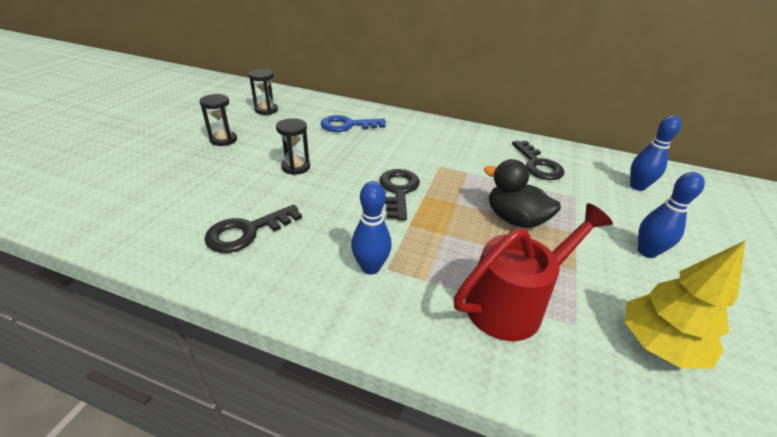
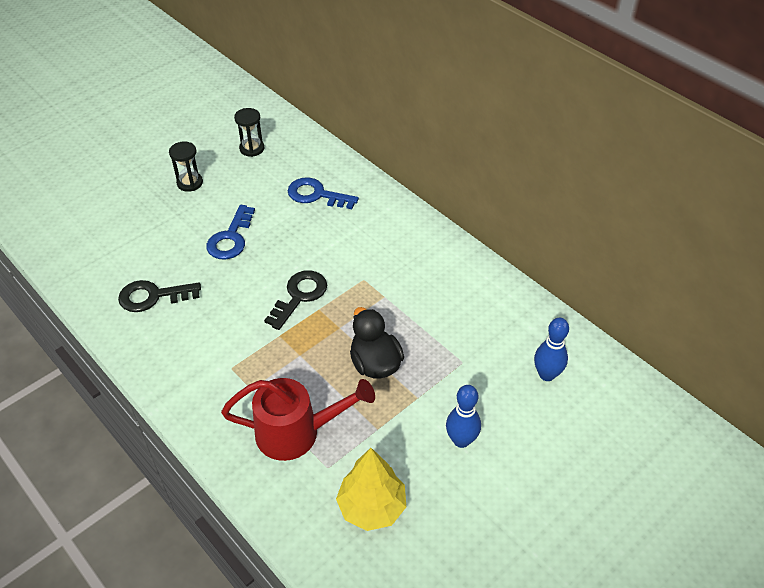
camera: 30 degrees right, 10 degrees up
(296, 167) = (231, 238): black hourglass -> blue key
(370, 267) = (219, 362): blue bowling pin -> none
(537, 164) = (468, 311): black key -> none

